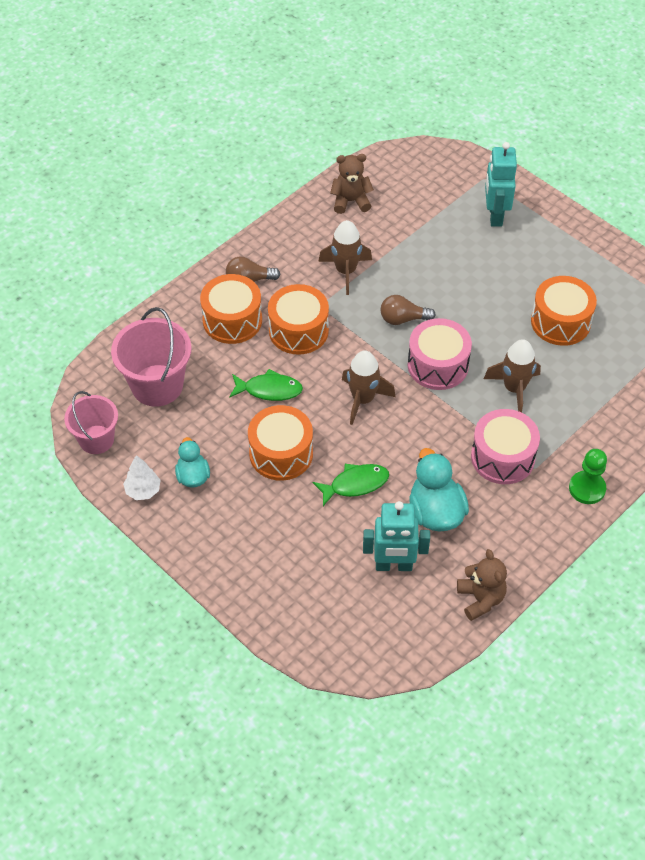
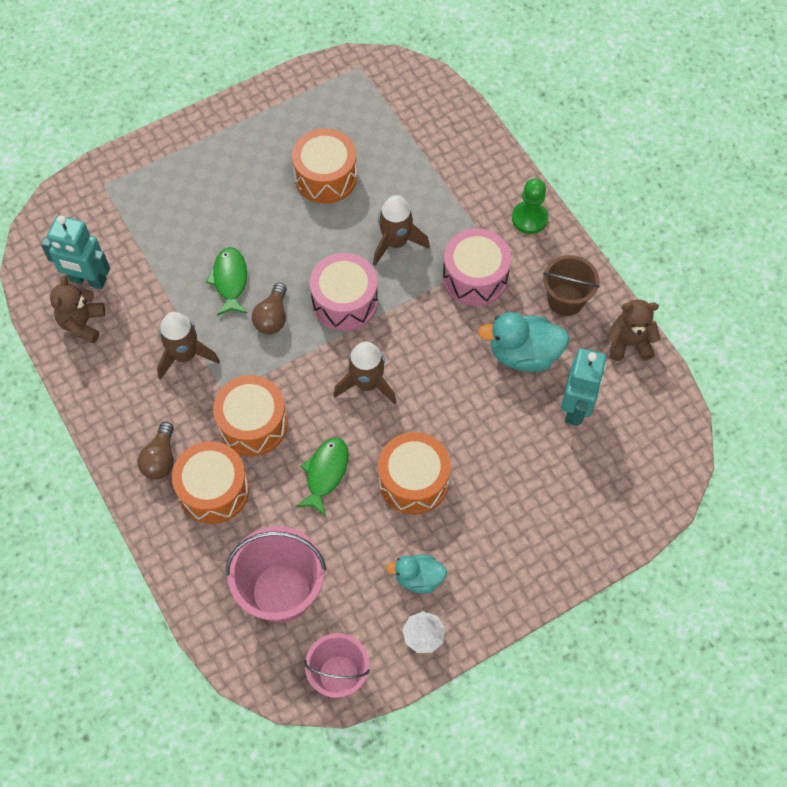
camera: 75 degrees left, 10 degrees up
(355, 484) = (471, 418): green fish -> green fish (230, 280)
(495, 215) = (161, 191): turquoise robot -> turquoise robot (88, 280)
(507, 536) = (565, 300): none -> brown bucket

